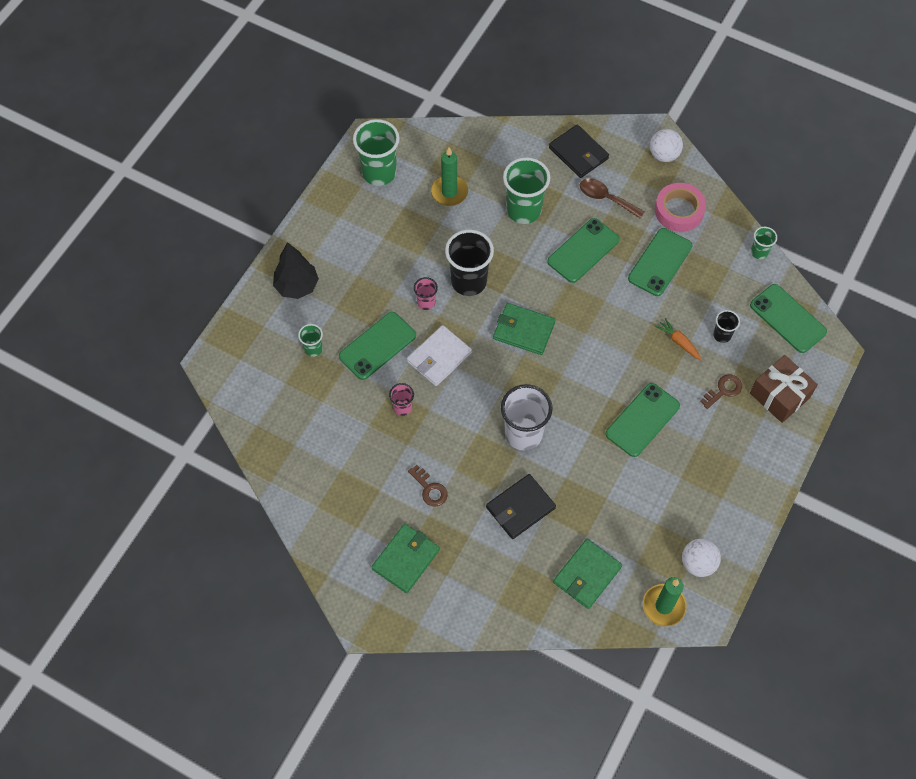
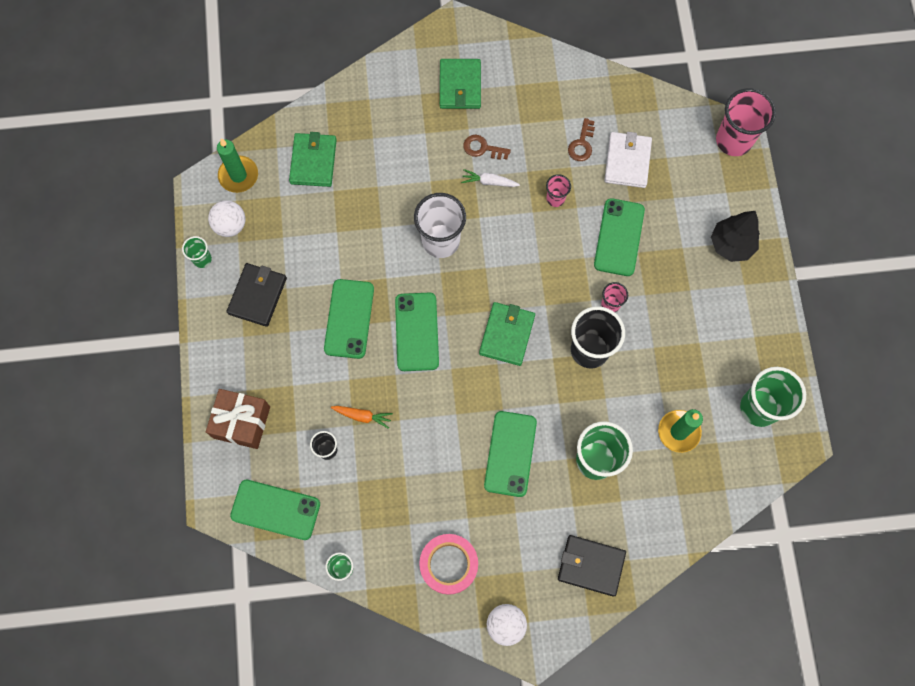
camera: 145 degrees right, 10 degrees up
(220, 360) = (733, 140): none -> pink cup
(313, 349) = (669, 199): green cup -> green cup (202, 259)
(439, 357) = (560, 261): white wallet -> white wallet (627, 161)
(446, 456) = (489, 182): none -> white carrot
(520, 508) = (400, 179): black wallet -> black wallet (257, 295)
(523, 330) = (507, 334): green wallet -> green wallet turned 60 degrees counterclockwise
(606, 198) = (528, 529): brown spoon -> none
(660, 262) = (431, 490): green phone -> green phone (416, 332)
(723, 390) = (295, 394): brown key -> brown key (582, 144)

